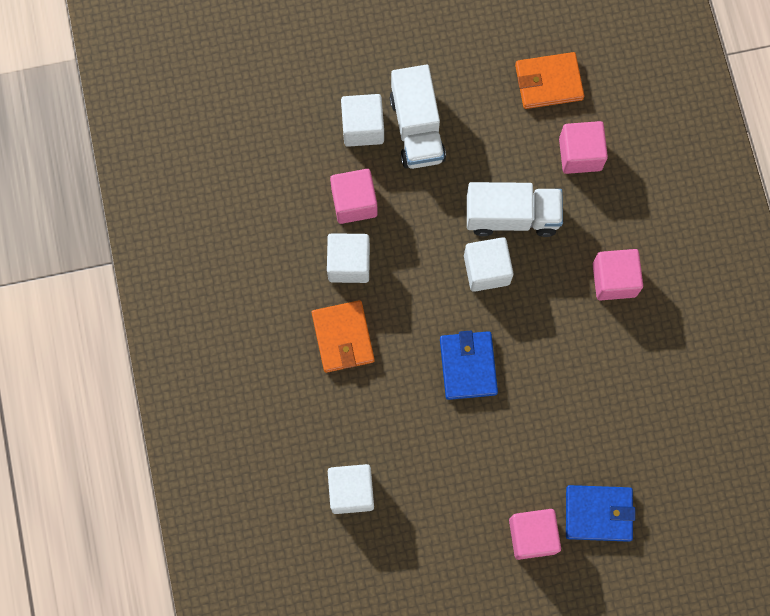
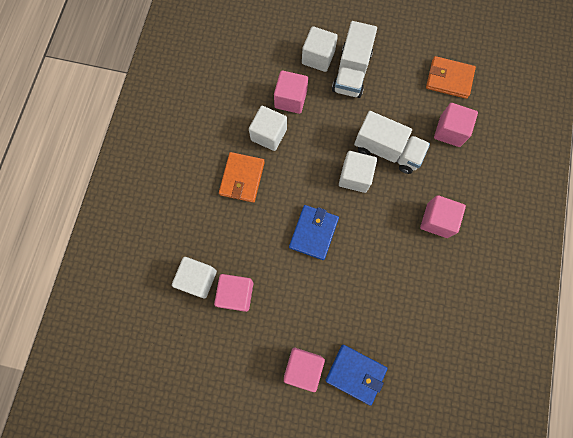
camera: 25 degrees right, 0 degrees up
(408, 487) = (236, 294): none -> pink cube

